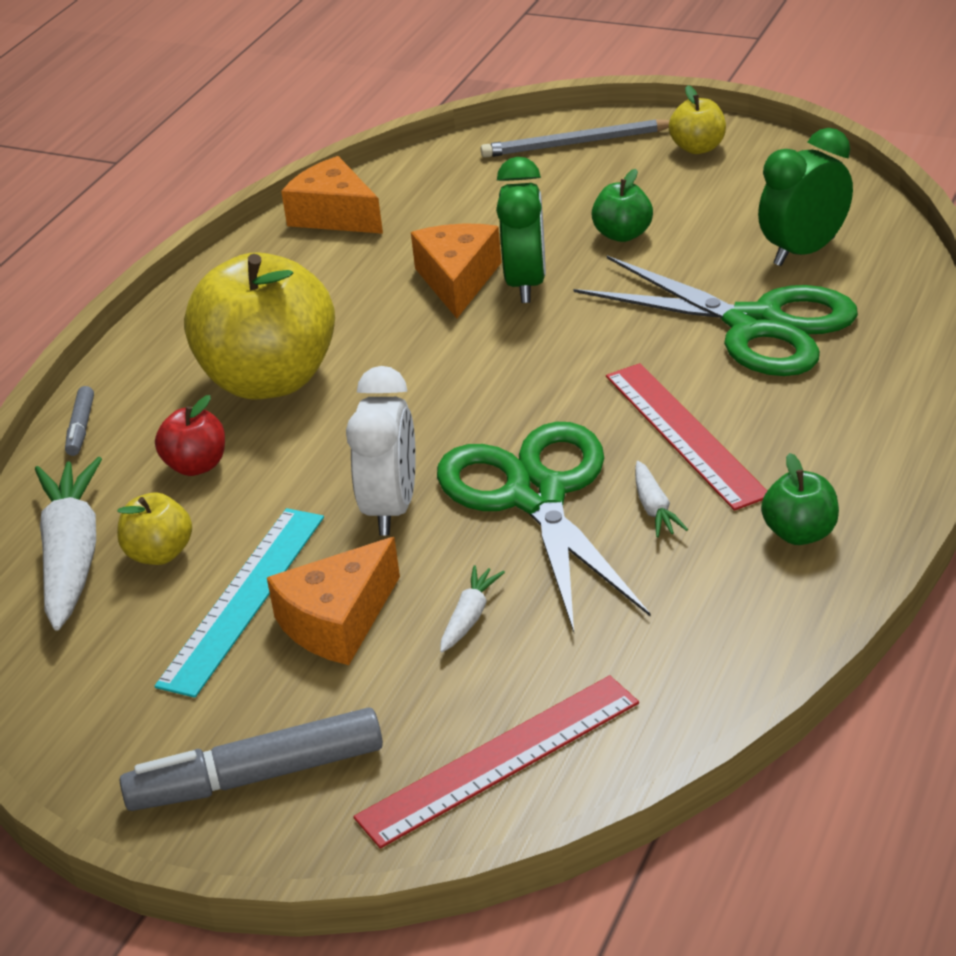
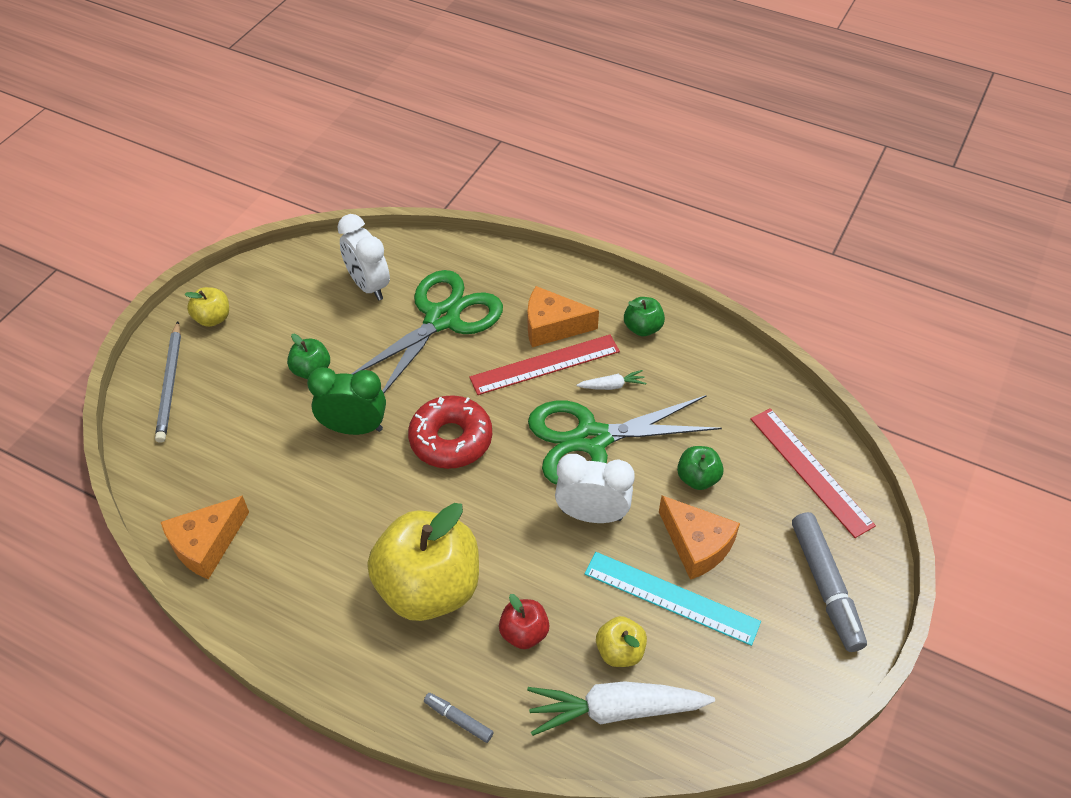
camera: 90 degrees left, 15 degrees up
(81, 428) = (458, 719): grey marker -> grey marker turned 150 degrees counterclockwise
(457, 280) = (335, 467): orange cheese -> orange cheese (552, 326)
(469, 617) = (697, 478): white carrot -> green apple
(517, 365) = (451, 439): none -> red donut
(804, 252) = (368, 285): green clock -> white clock

